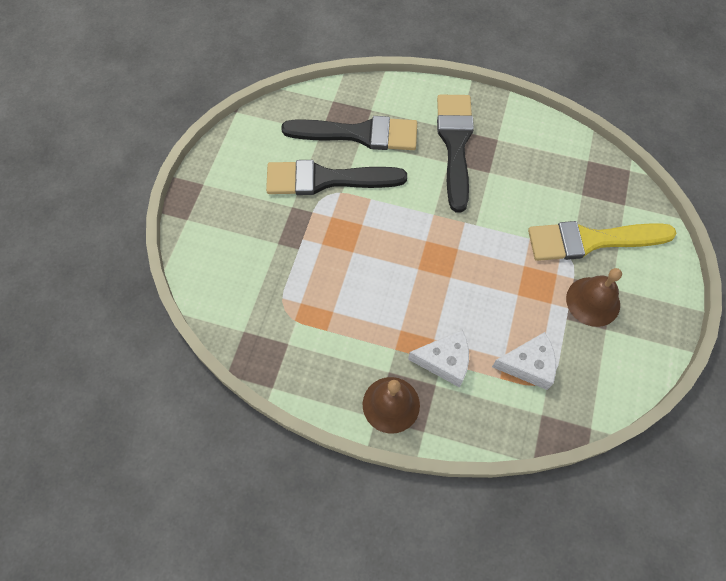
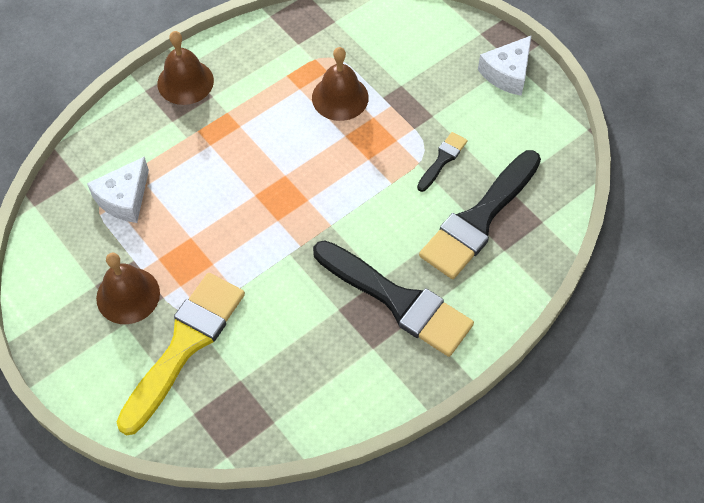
camera: 125 degrees right, 5 degrees down
(320, 277) = (340, 97): none -> brown bell
(327, 179) = (442, 160): black brush -> black brush, size x0.46
(444, 361) = (184, 140): white cheese -> white cheese (507, 73)

